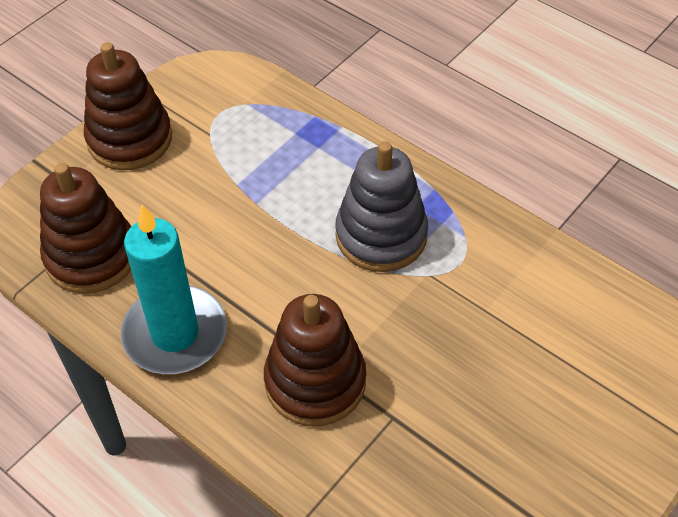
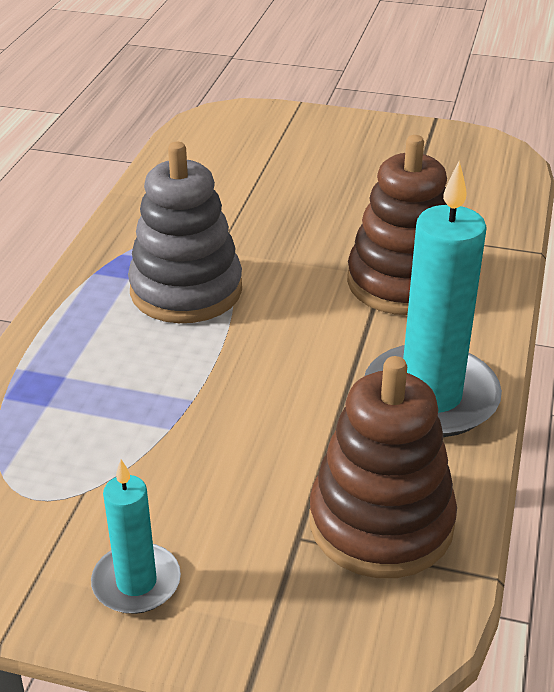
camera: 115 degrees left, 15 degrees down
(130, 139) = (136, 582): brown stacking toy -> turquoise candle

